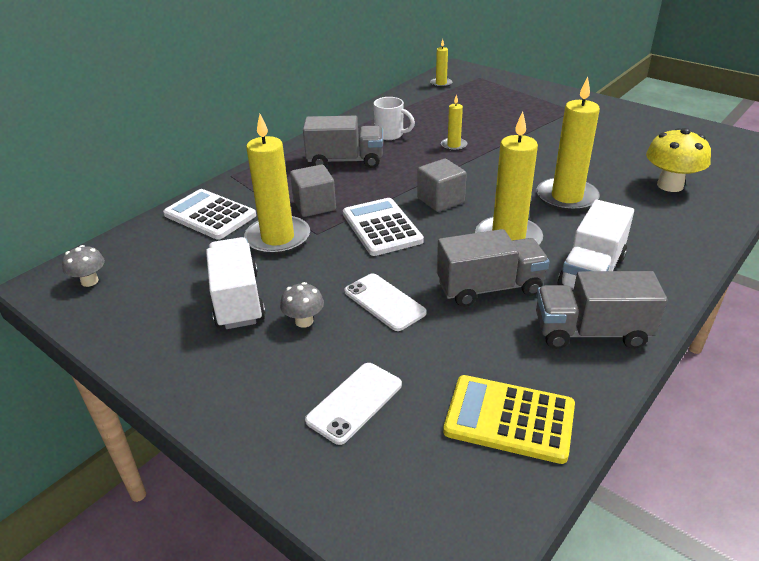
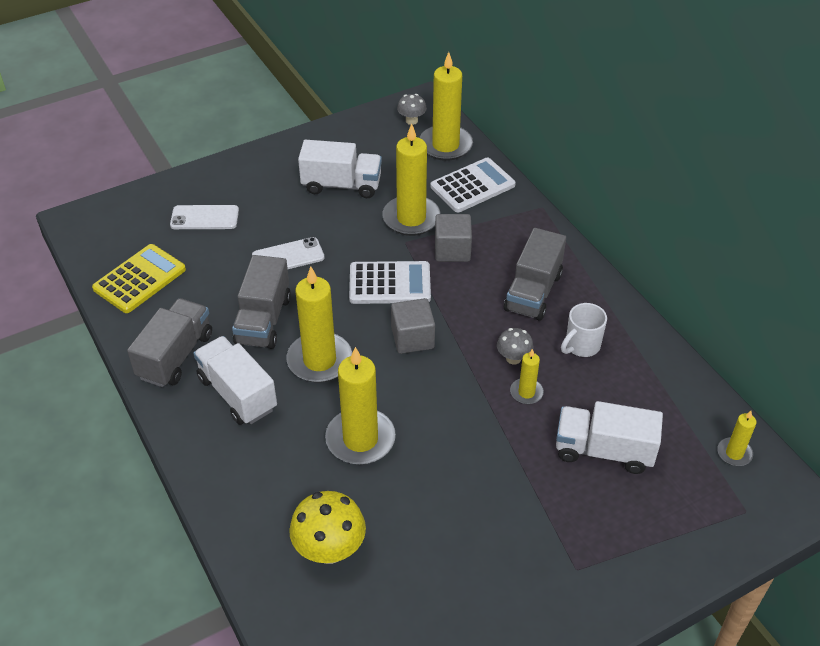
camera: 110 degrees right, 10 degrees up
(140, 246) = (445, 145): none -> yellow candle
(304, 321) = (295, 212): grey mushroom -> grey mushroom (513, 358)
(354, 402) = (204, 218): white phone -> white phone turned 60 degrees counterclockwise
(478, 115) = (604, 451): none -> white truck

